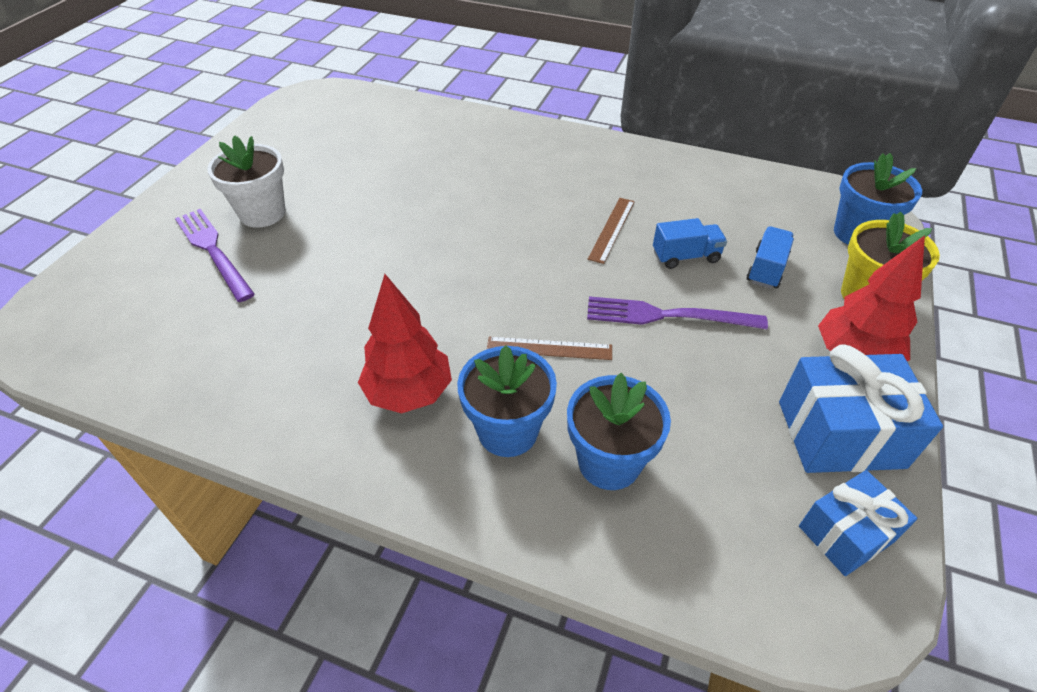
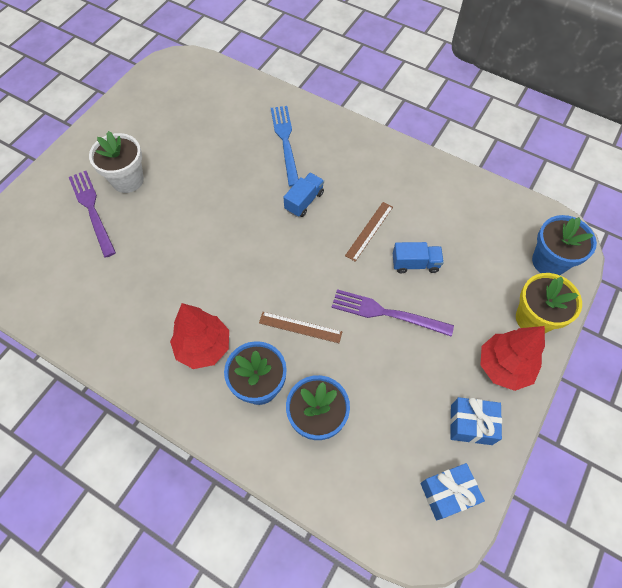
camera: 10 degrees right, 15 degrees up
(473, 153) = (285, 142): none -> blue fork
(766, 269) = (469, 284): blue truck -> blue truck (304, 201)
(840, 434) = (471, 425): blue gift -> blue gift, size x0.63

